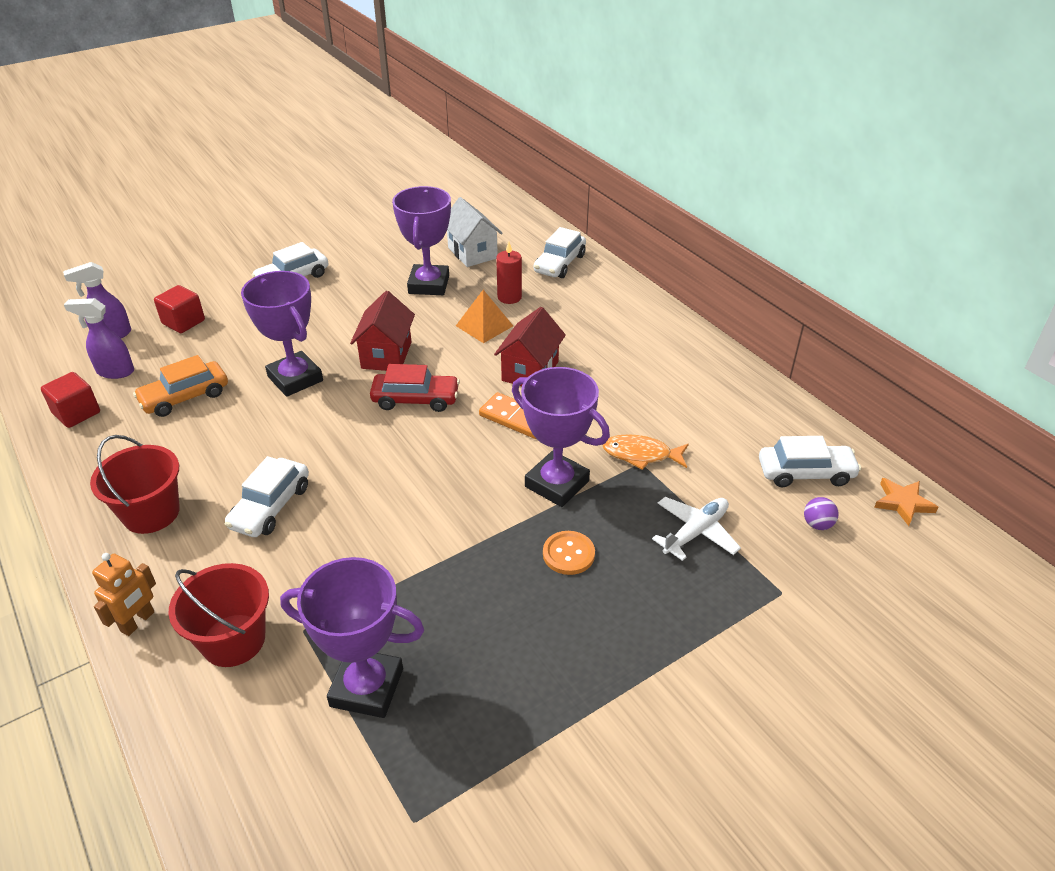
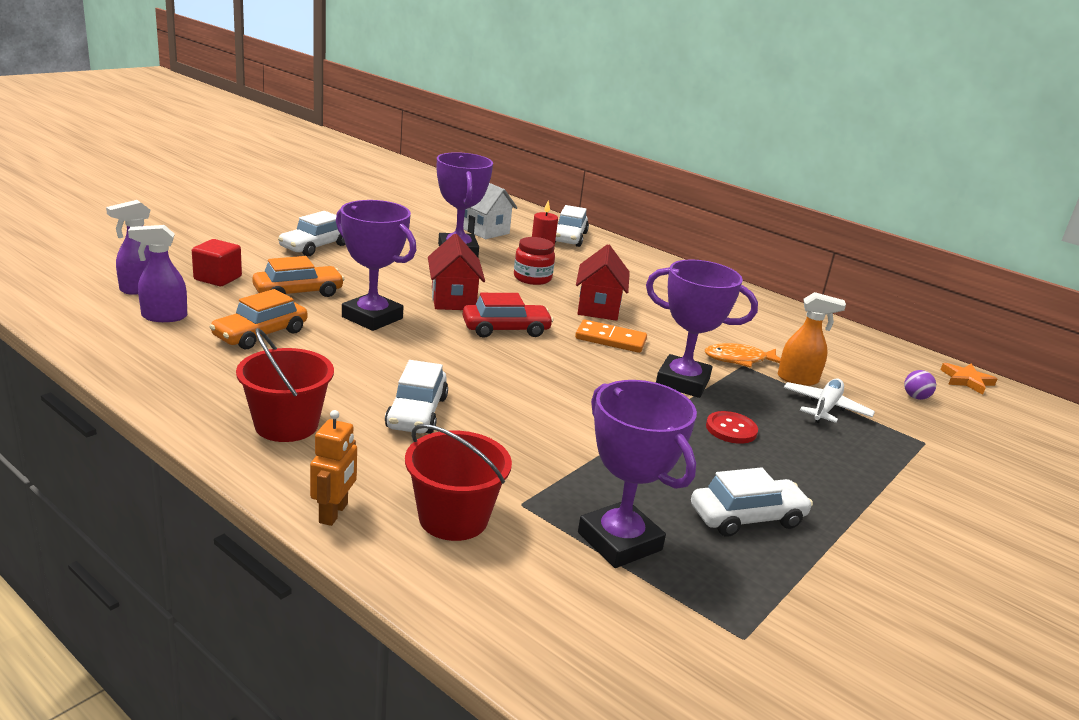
camera: 20 degrees left, 15 degrees down
(77, 413) = (140, 350): red cube -> none
(245, 343) = (298, 292): none -> orange car
(367, 687) = (619, 541): purple trophy -> purple trophy turned 60 degrees clockwise
(484, 325) = (532, 278): orange pyramid -> red jar
(568, 554) = (731, 429): orange button -> red button
(691, 488) = (798, 379): none -> orange spray bottle
(805, 473) = (879, 366): white car -> white car (747, 517)

